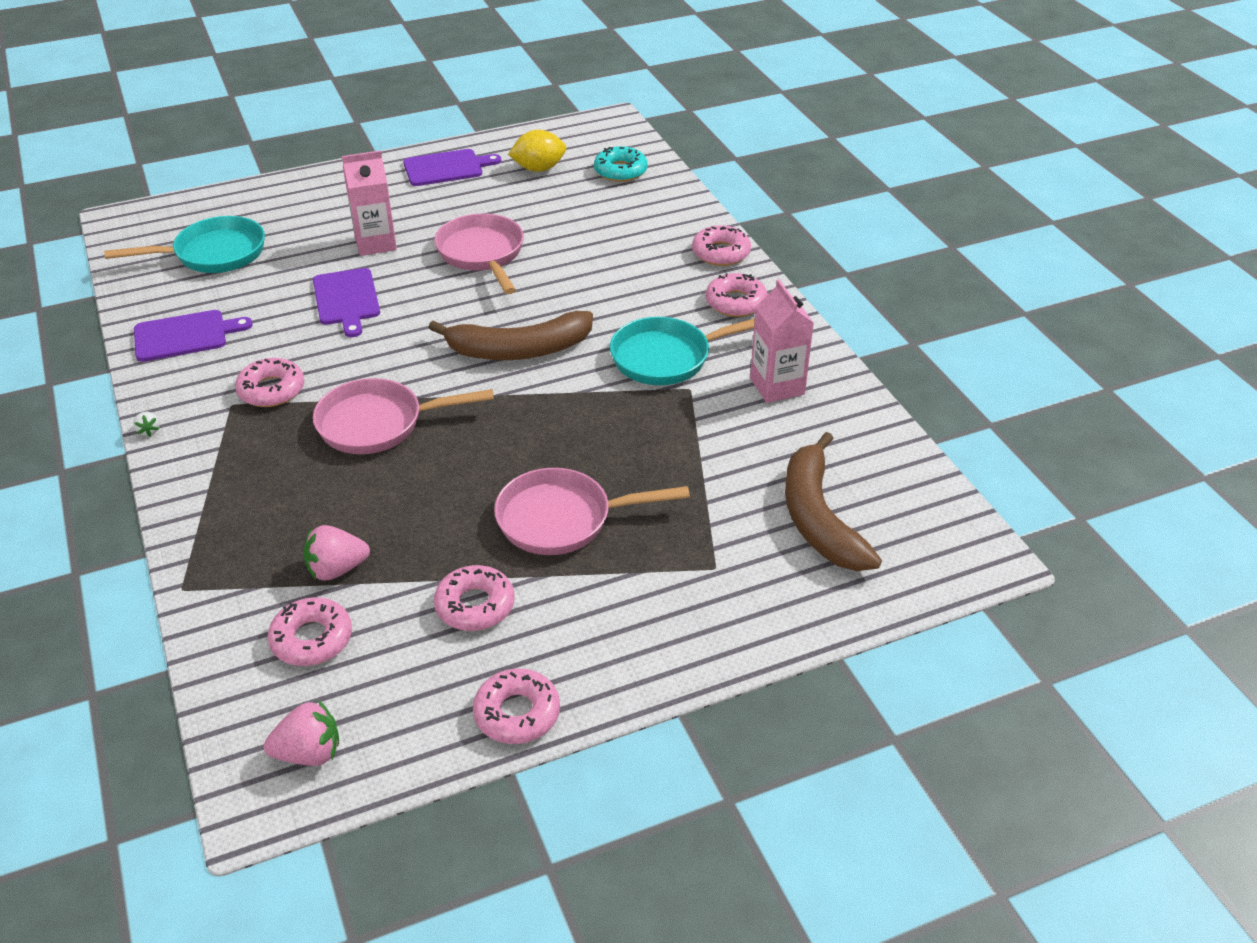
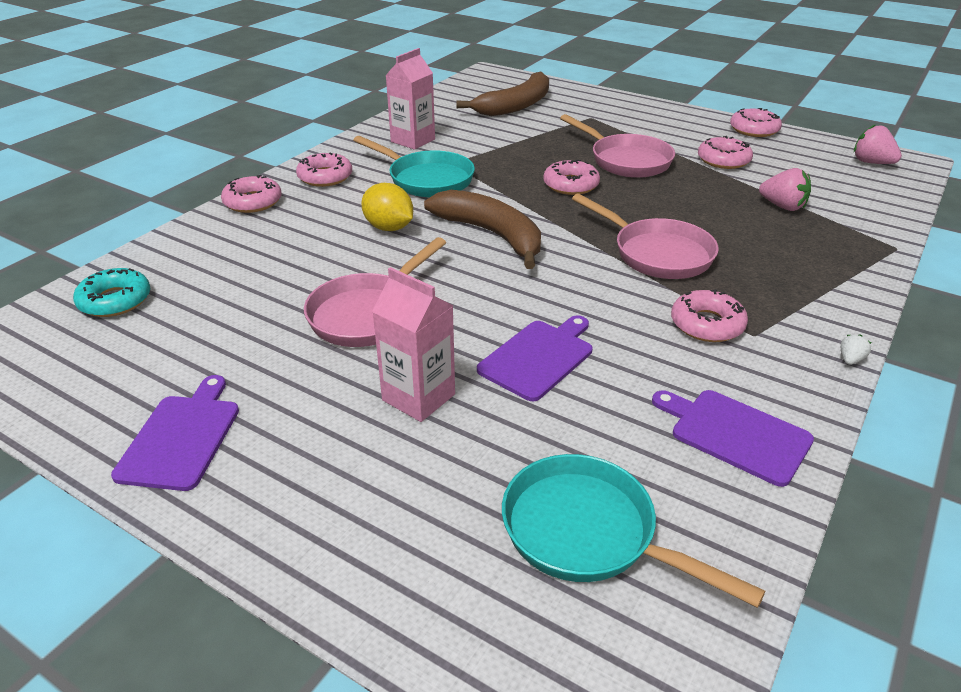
camera: 125 degrees left, 5 degrees down
(312, 639) = (830, 191): pink donut -> pink donut (571, 185)
(446, 168) = (181, 437): purple cutting board -> purple cutting board turned 60 degrees clockwise
(539, 169) = (140, 358): yellow lemon -> yellow lemon (389, 228)

